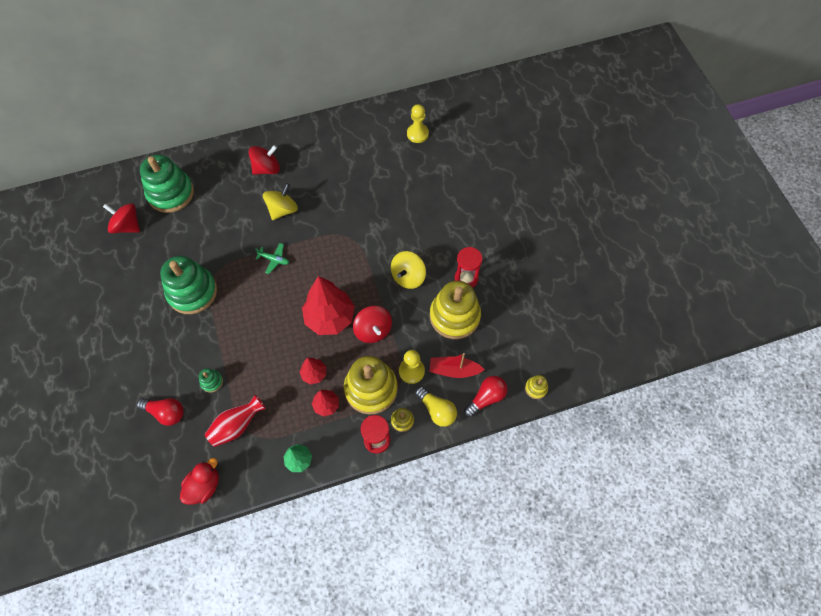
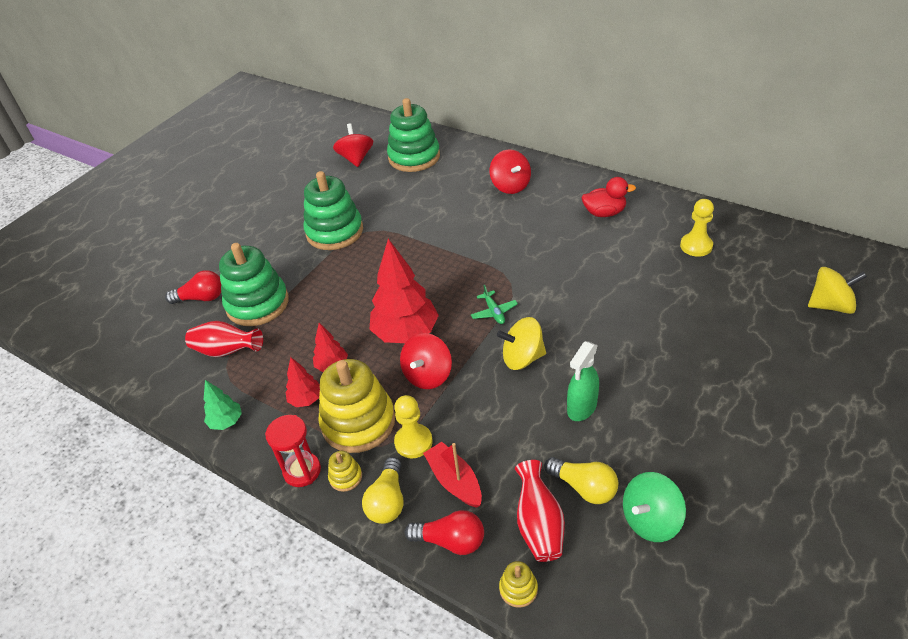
camera: 55 degrees right, 20 degrees down
(166, 412) = (201, 298): red light bulb -> red light bulb turned 75 degrees counterclockwise
(204, 486) = (147, 372): red duck -> red duck (604, 213)
(212, 382) = (257, 304): green stacking toy -> green stacking toy, size x2.36
(267, 168) = (510, 186): red spinning top -> red spinning top turned 45 degrees clockwise
(274, 259) = (424, 254): green plane -> green plane (494, 312)
(282, 210) = (482, 223): yellow spinning top -> yellow spinning top (830, 305)
(454, 316) = (522, 432): yellow stacking toy -> none
(466, 278) = (581, 408): red hourglass -> green spray bottle
(510, 317) = (584, 487): none -> yellow light bulb
(512, 352) = (539, 524): none -> red vase
(550, 306) = (650, 520): none -> green spinning top

